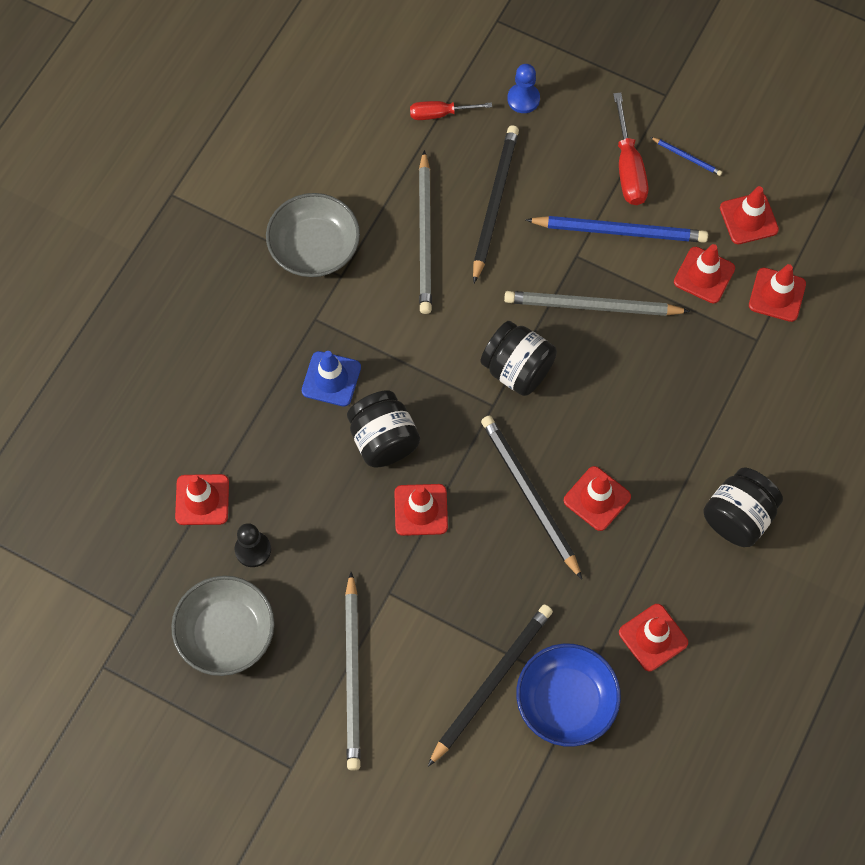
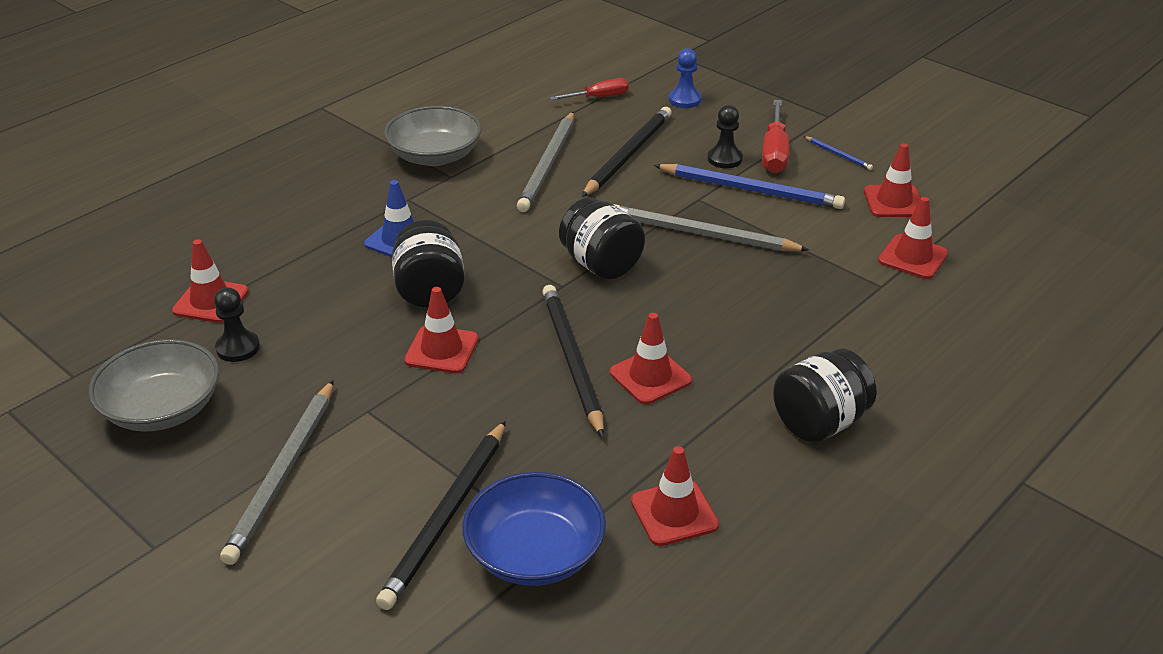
camera: 15 degrees right, 30 degrees down
(439, 114) = (599, 97): red screwdriver -> red screwdriver turned 150 degrees clockwise
(491, 683) = (447, 516): black pencil -> black pencil turned 150 degrees clockwise
(585, 188) = (724, 159): none -> black pawn
(704, 275) = (833, 231): red traffic cone -> none

